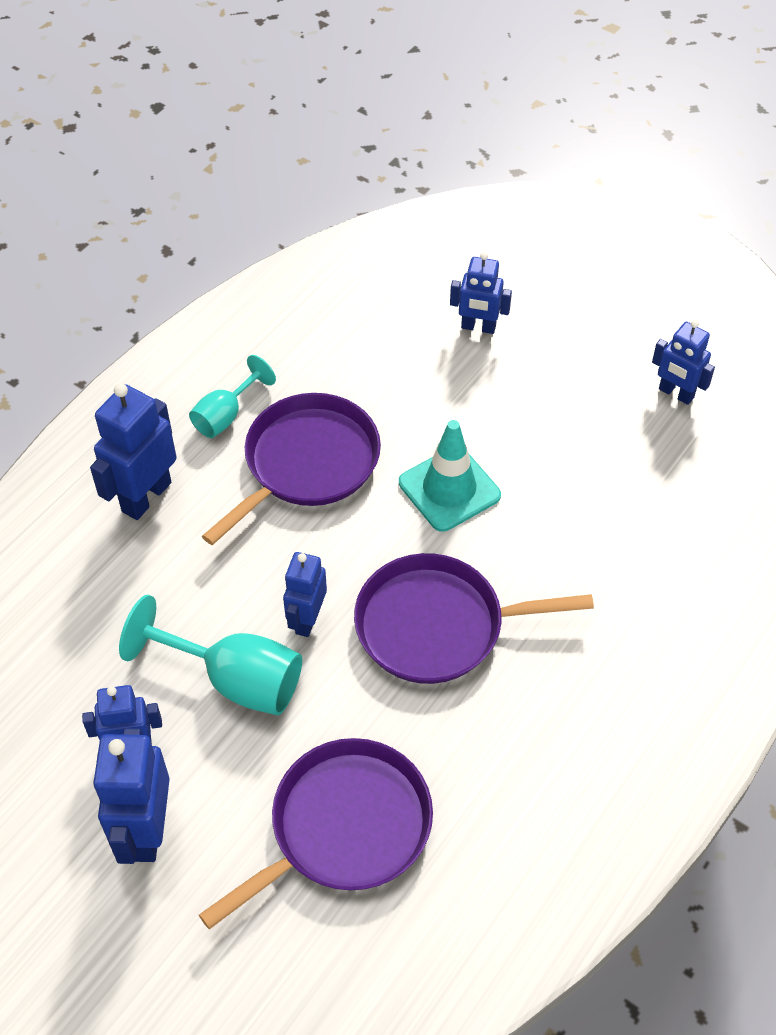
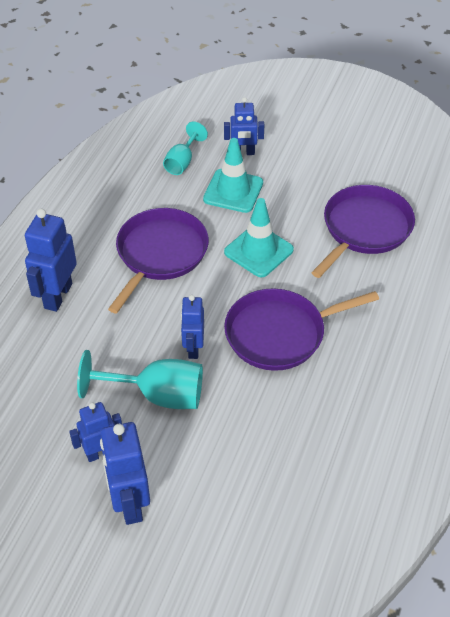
camera: 15 degrees left, 5 degrees down
(226, 415) = (95, 236): turquoise goblet -> turquoise goblet (182, 162)
(344, 827) = (262, 469): purple pan -> purple pan (364, 229)
(443, 386) = (233, 191): none -> turquoise traffic cone
(676, 393) = (381, 168): blue robot -> none

